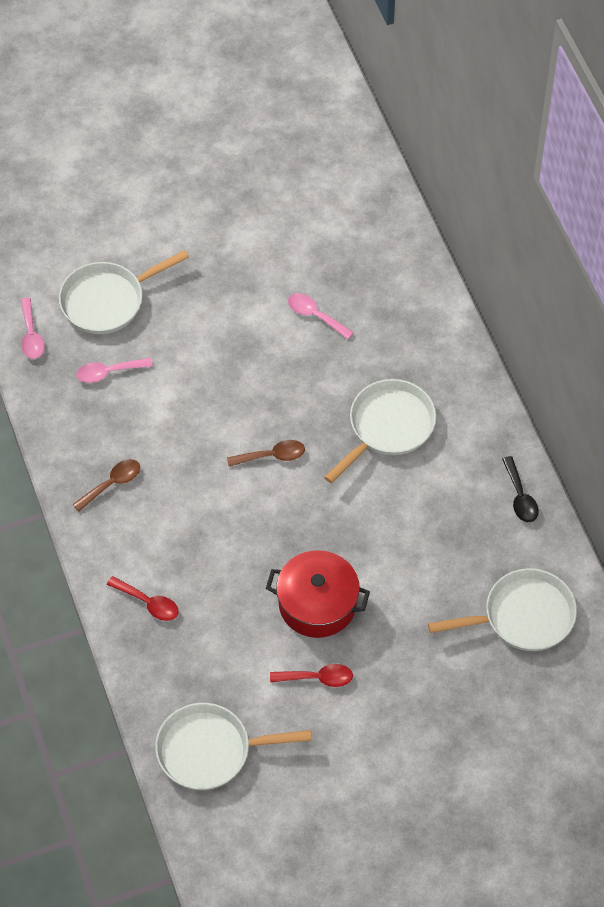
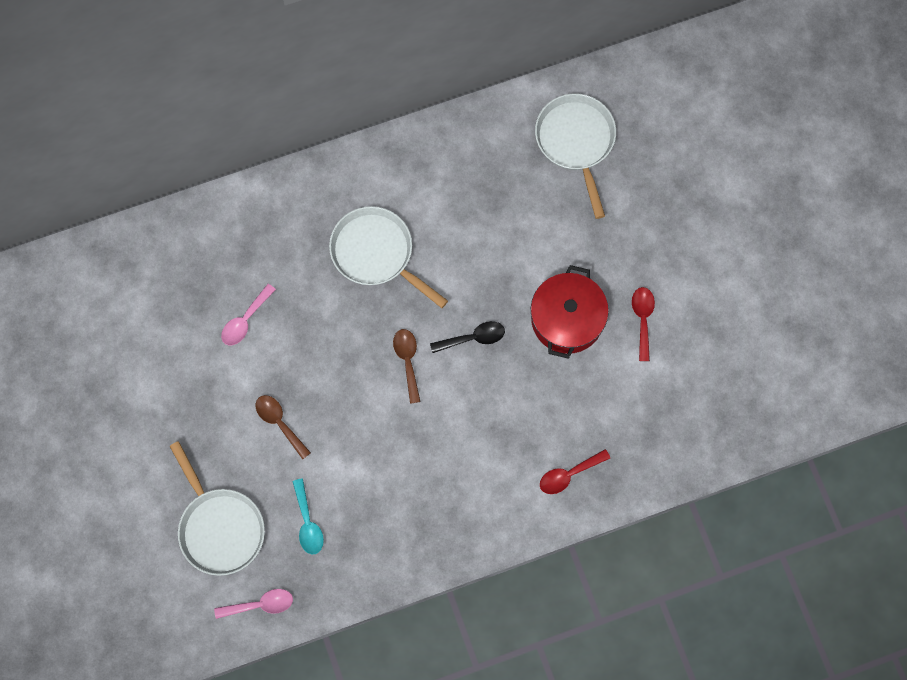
camera: 90 degrees left, 15 degrees up
(108, 372) = (307, 522): pink spoon -> turquoise spoon
(112, 484) = (438, 514): brown spoon -> brown spoon (279, 423)
(148, 603) = (569, 474): red spoon -> red spoon turned 150 degrees counterclockwise
(210, 750) = (718, 414): white pan -> none
(520, 496) = (452, 139): black spoon -> black spoon (473, 338)

